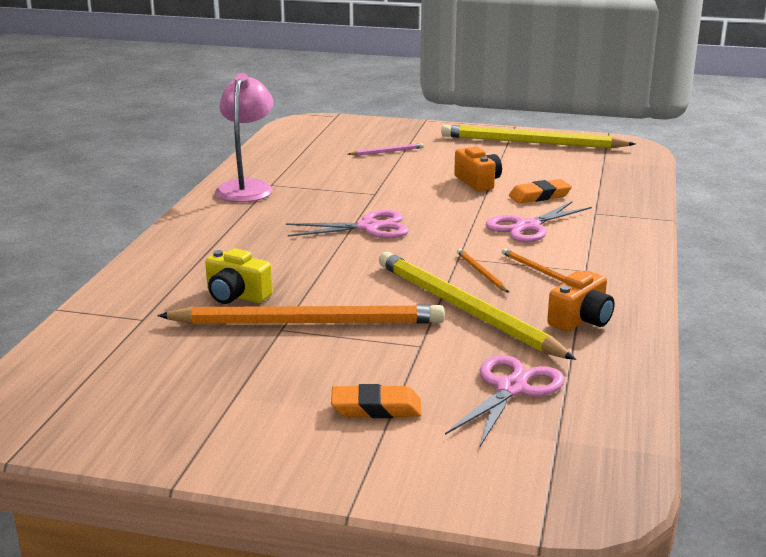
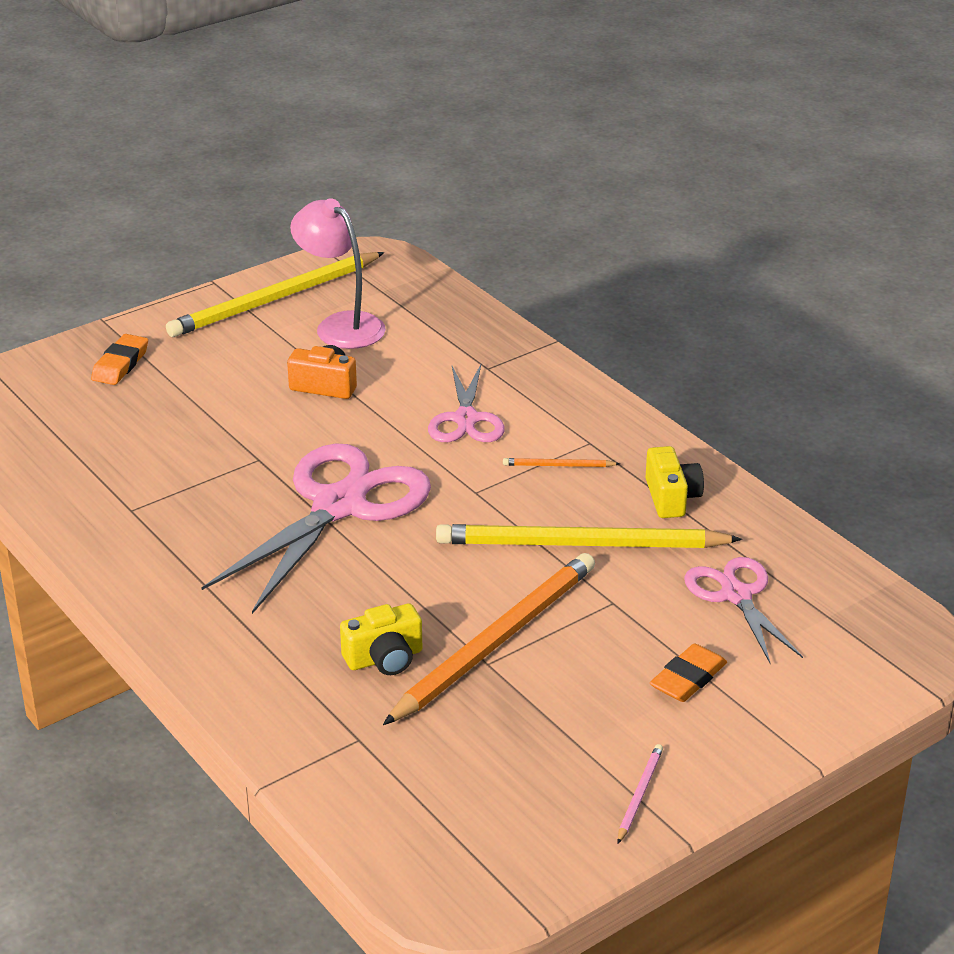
camera: 50 degrees left, 10 degrees up
(247, 187) = (116, 529): pink lamp -> pink lamp (341, 325)
(369, 227) = (339, 505): pink scissors -> pink scissors, size x1.79
(387, 152) = (158, 393): pink pencil -> pink pencil (639, 794)
(481, 273) = (524, 497): orange pencil -> none
(539, 196) = (409, 373): orange eraser -> orange eraser (120, 364)
(581, 320) = (671, 497): orange camera -> yellow camera

